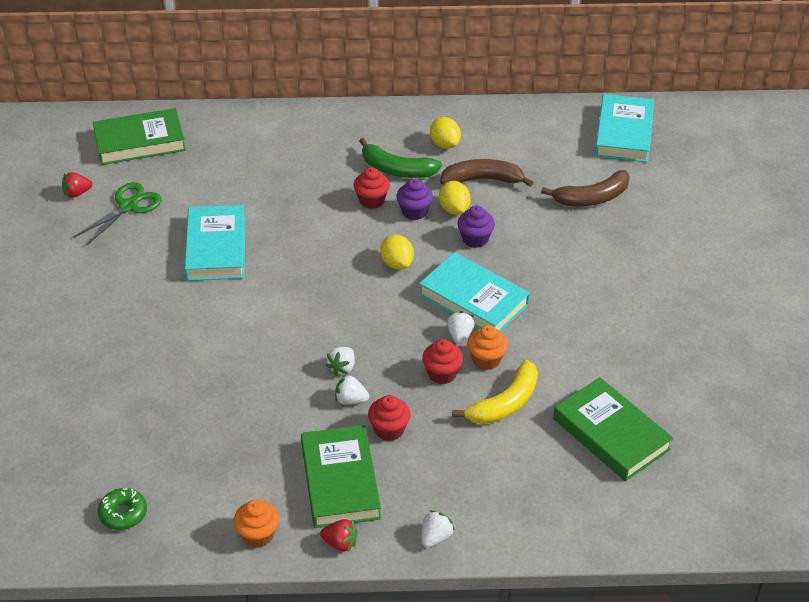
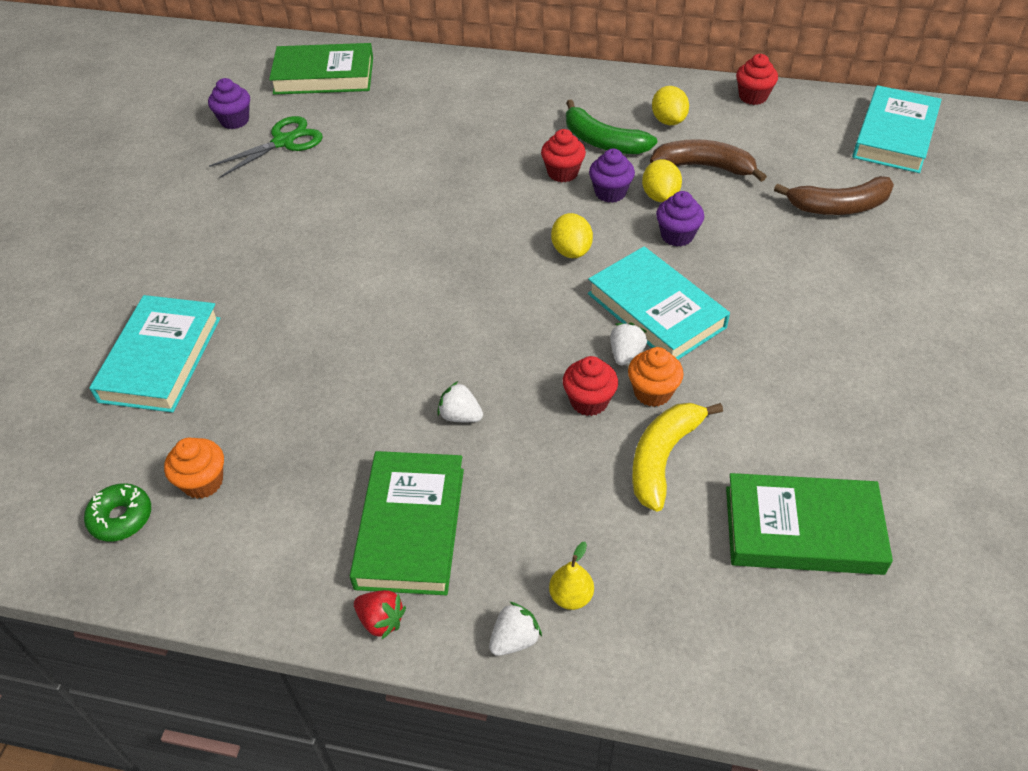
camera: 15 degrees right, 5 degrees up
(77, 193) = (234, 120): red strawberry -> purple cupcake
(216, 248) = (363, 201): turquoise book -> turquoise book (160, 359)
(258, 535) = (277, 584): orange cupcake -> orange cupcake (203, 482)
(342, 368) = (463, 371): white strawberry -> none
(389, 430) = (497, 466): red cupcake -> red cupcake (753, 96)
(466, 504) = (571, 596): none -> yellow pear
(505, 403) = (663, 458): yellow banana -> yellow banana turned 150 degrees clockwise
(611, 434) = (803, 530): green book -> green book turned 60 degrees counterclockwise

